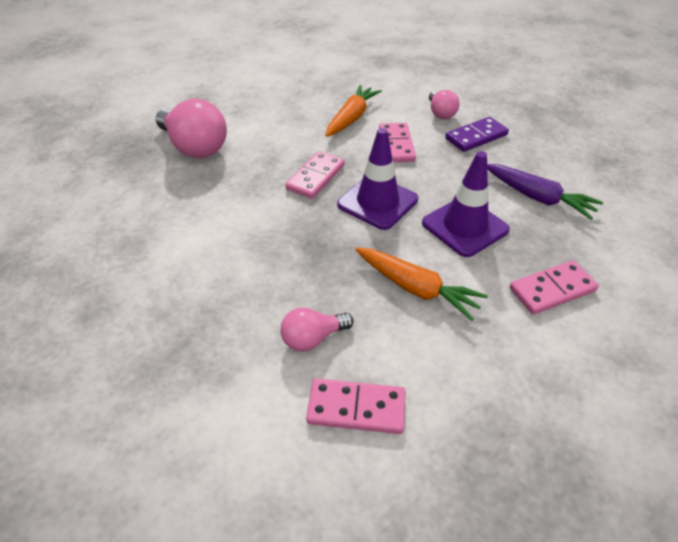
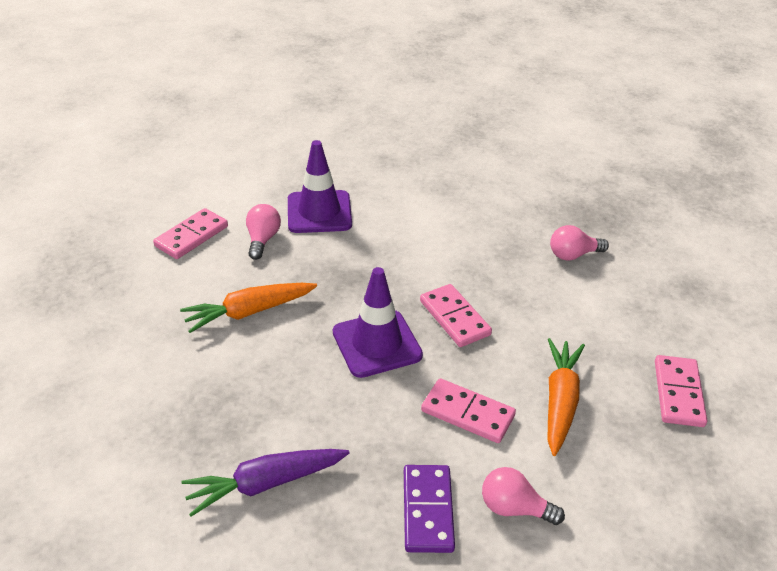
camera: 120 degrees right, 5 degrees down
(195, 147) = (573, 255): pink light bulb -> pink light bulb, size x0.54
(351, 118) = (560, 402): orange carrot -> orange carrot turned 135 degrees counterclockwise
(465, 226) = (284, 388): purple traffic cone -> purple traffic cone (319, 212)
(552, 289) = (156, 397): pink domino -> pink domino (678, 393)

